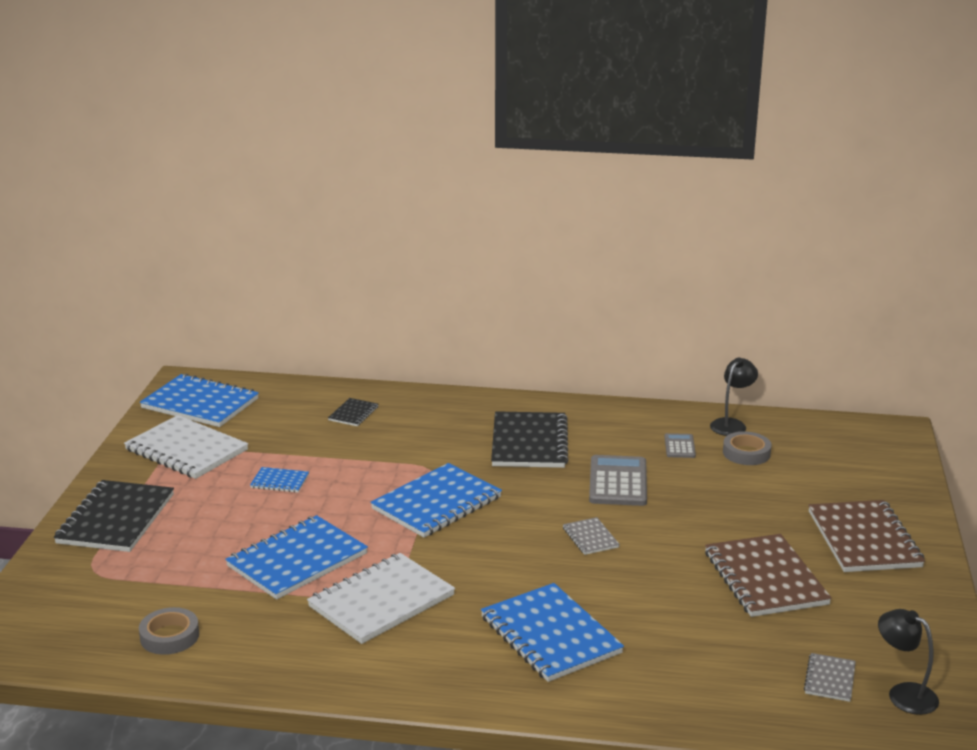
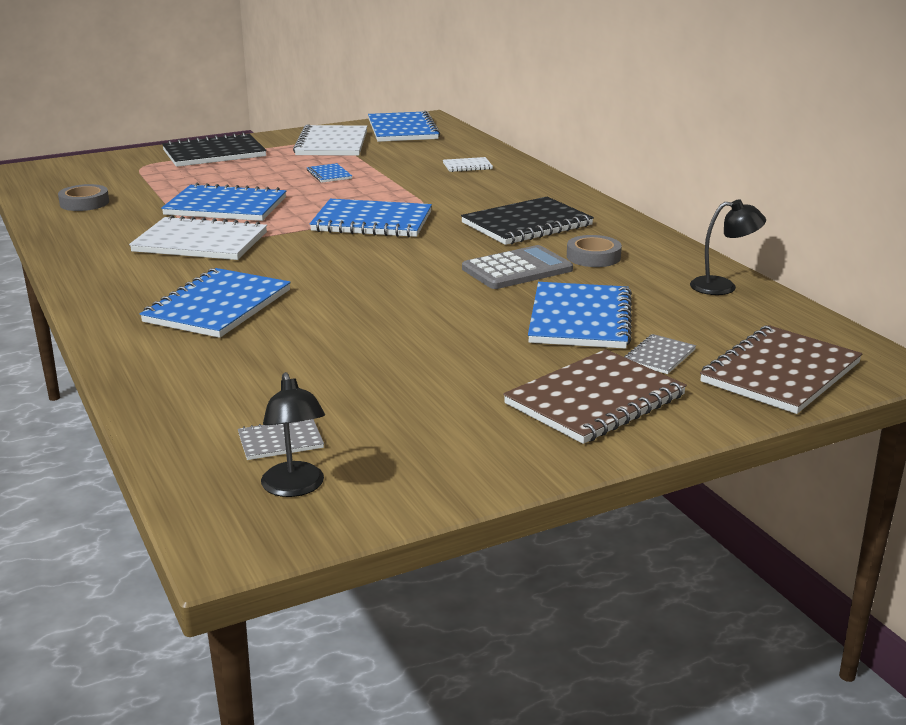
camera: 55 degrees right, 0 degrees up
(353, 413) = (467, 166): black notebook -> white notebook
(590, 538) = (400, 282): grey notebook -> grey notebook (659, 356)
(679, 446) = (631, 276): grey calculator -> none
(734, 494) = (580, 319): none -> blue notebook
(746, 453) = (675, 306): grey tape -> grey tape (593, 257)
(765, 578) = (436, 368): brown notebook -> brown notebook (780, 373)
(903, 694) = (295, 488): black lamp -> black lamp turned 150 degrees clockwise

